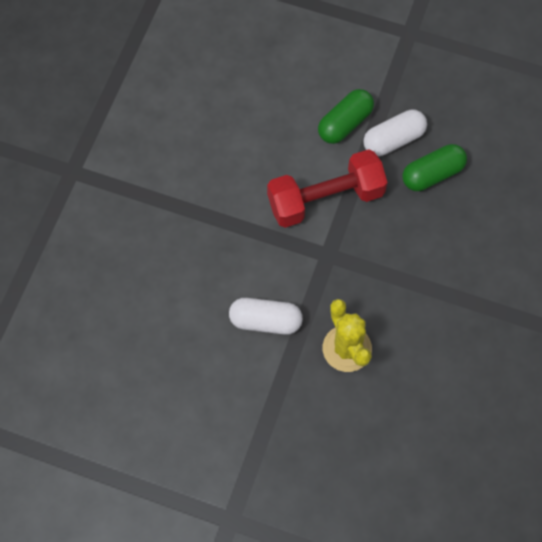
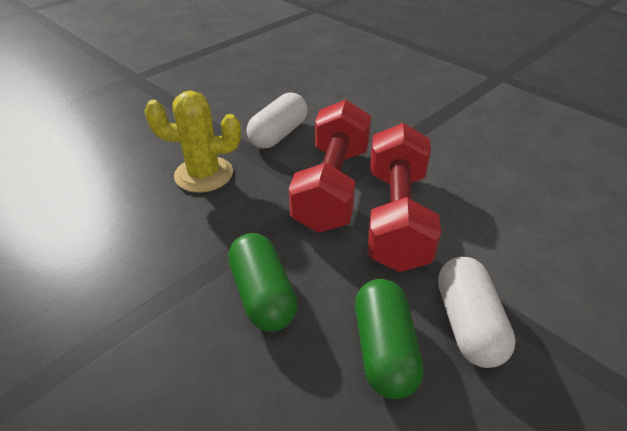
camera: 115 degrees right, 25 degrees down
(314, 251) = (332, 187): none -> red dumbbell
(345, 123) = (514, 276): green capsule -> green capsule (263, 295)

